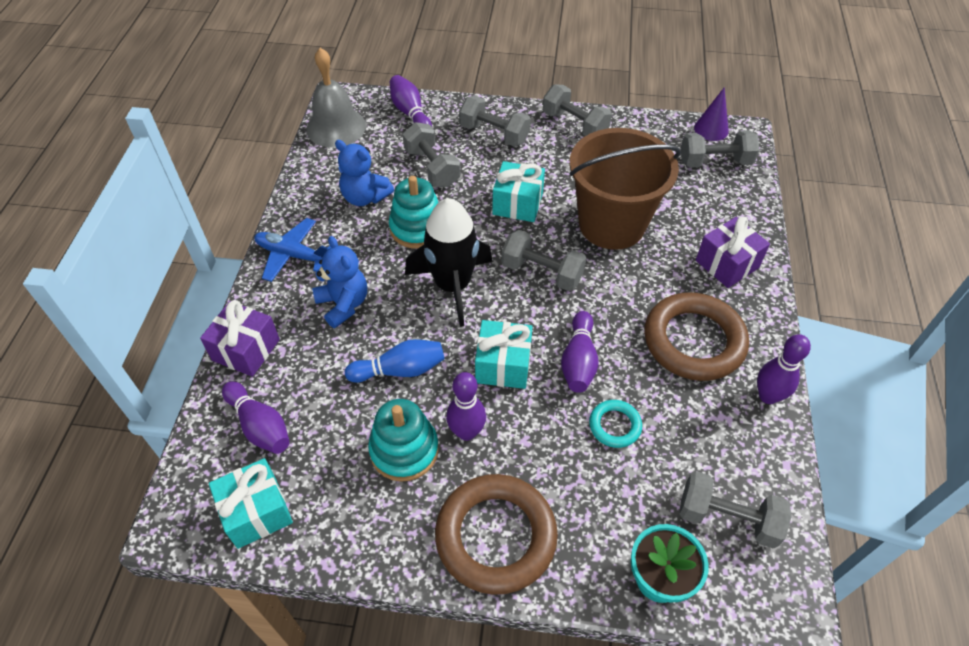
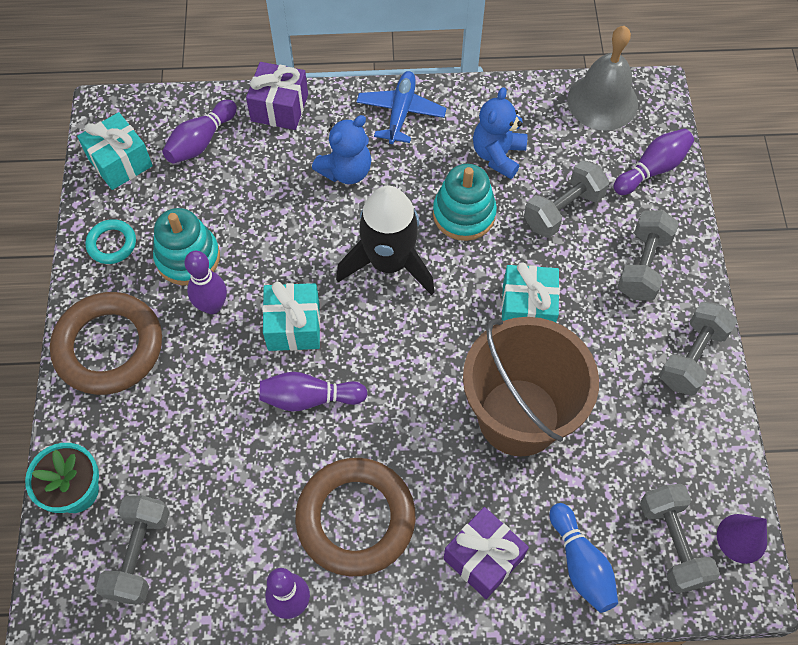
camera: 80 degrees right, 10 degrees up
(400, 370) = (275, 236): blue bowling pin -> blue bowling pin (581, 564)
(542, 272) = (425, 348): grey dumbbell -> none
(614, 425) = (234, 440): turquoise ring -> turquoise ring (112, 244)

